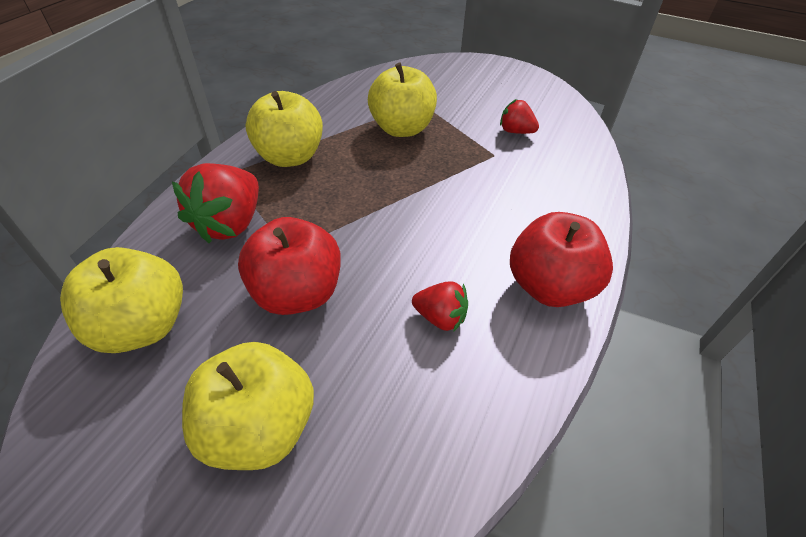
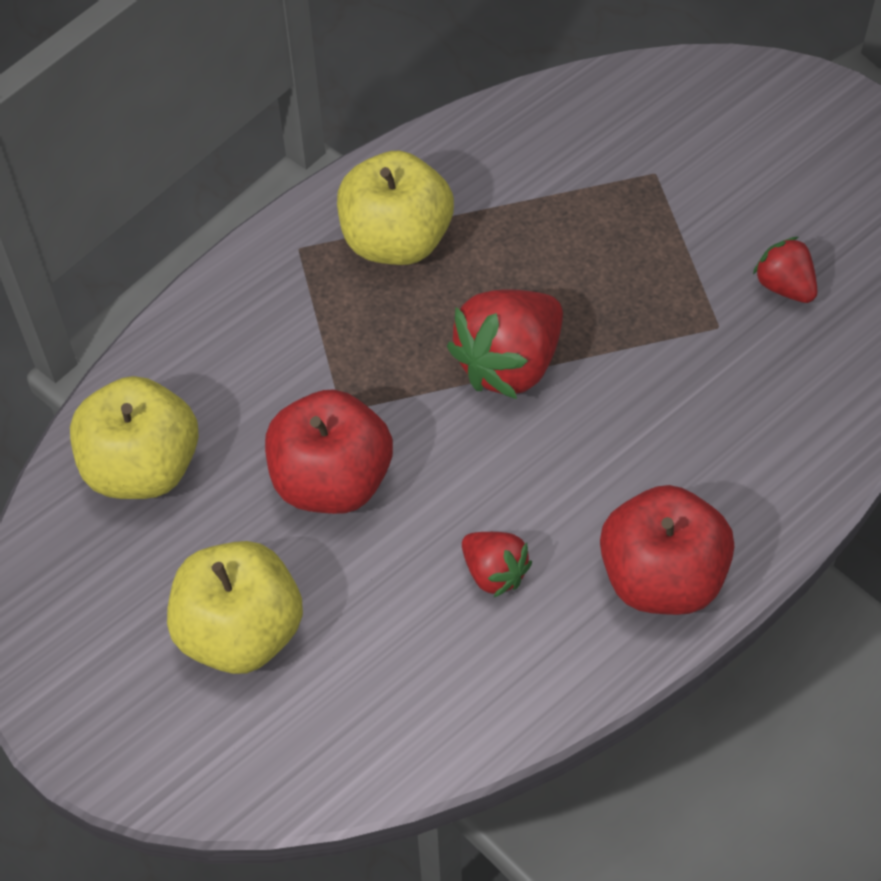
camera: 25 degrees right, 10 degrees up
(230, 224) = (278, 343): red strawberry -> red strawberry (509, 364)
(402, 129) = (594, 227): yellow apple -> none

